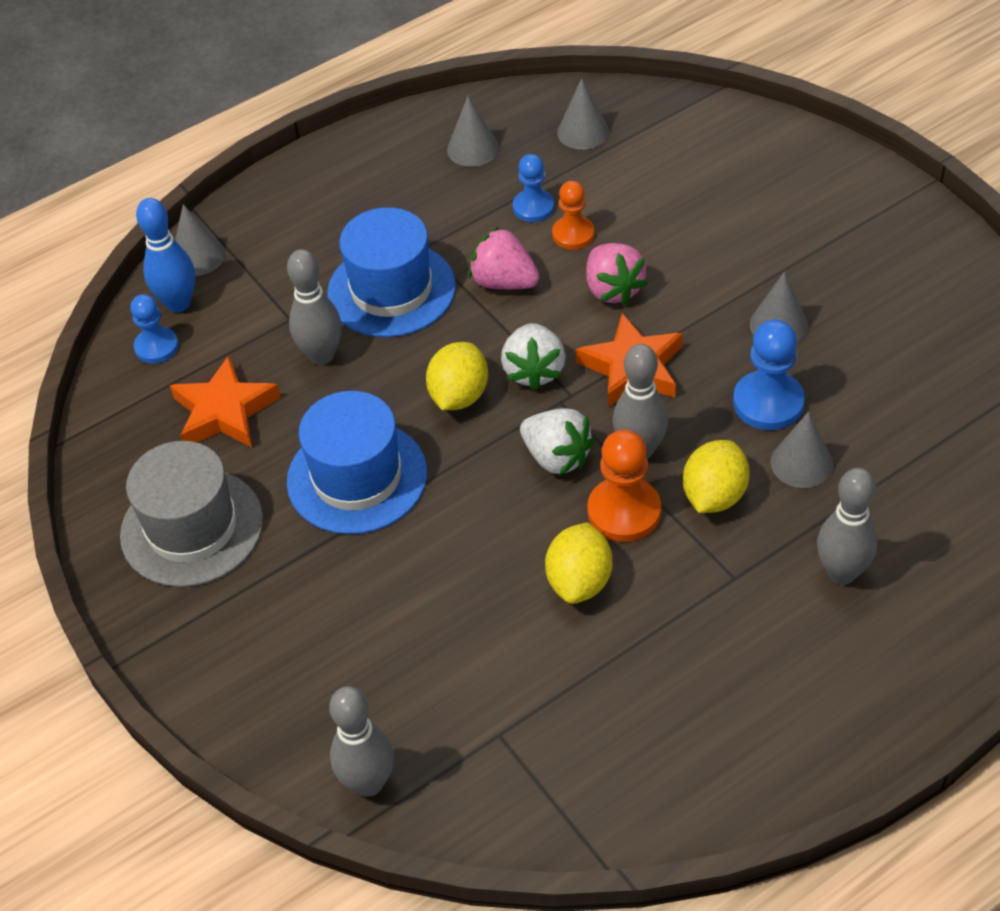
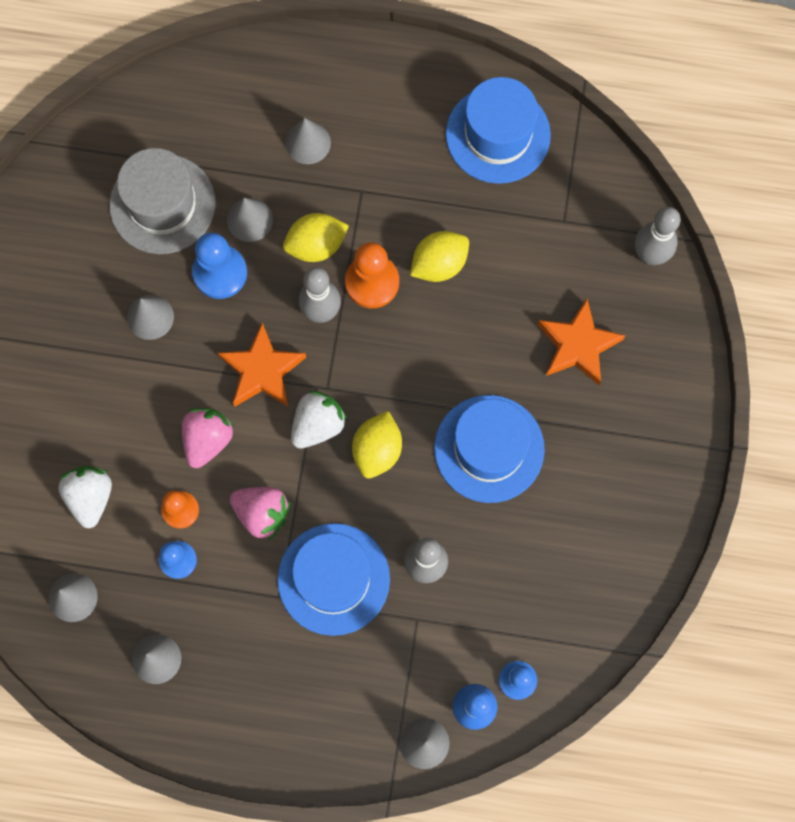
camera: 140 degrees left, 25 degrees up
(192, 527) = (610, 505): grey hat -> grey hat (162, 204)
(224, 411) = (521, 578): orange star -> orange star (578, 345)
(459, 396) = (377, 450): yellow lemon -> yellow lemon turned 45 degrees counterclockwise
(504, 282) = (262, 513): pink strawberry -> pink strawberry turned 45 degrees counterclockwise
(557, 457) = (369, 352): white strawberry -> white strawberry (90, 497)
(667, 757) = (498, 134): none -> blue hat
(841, 573) = (308, 143): grey bowling pin -> grey cone

